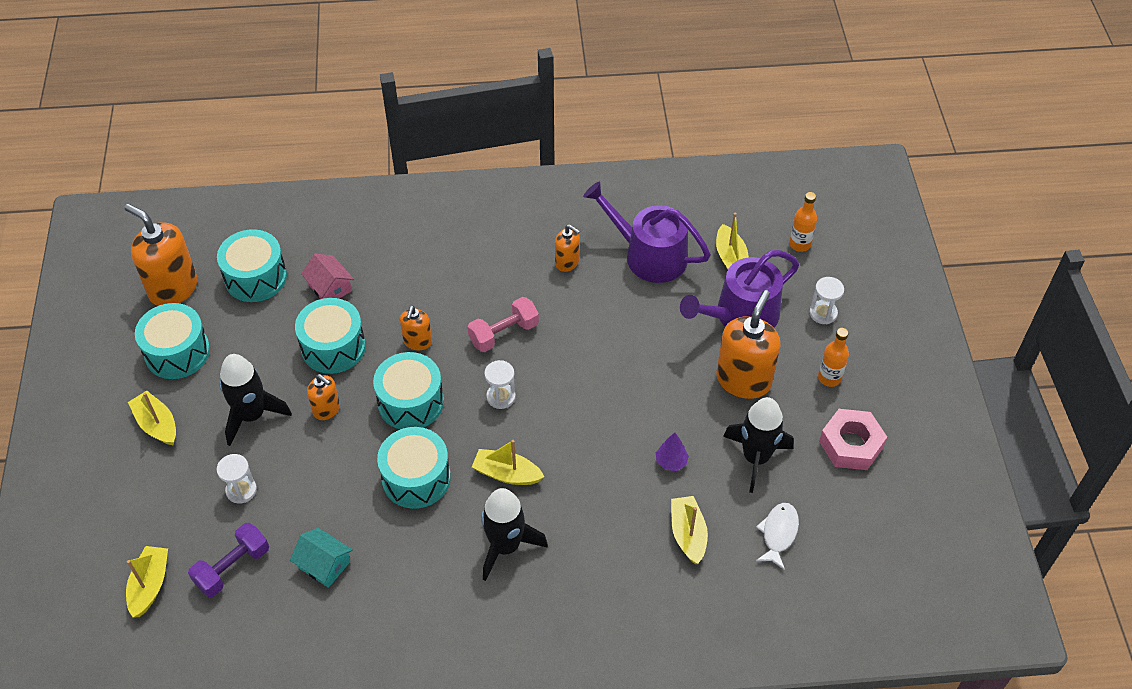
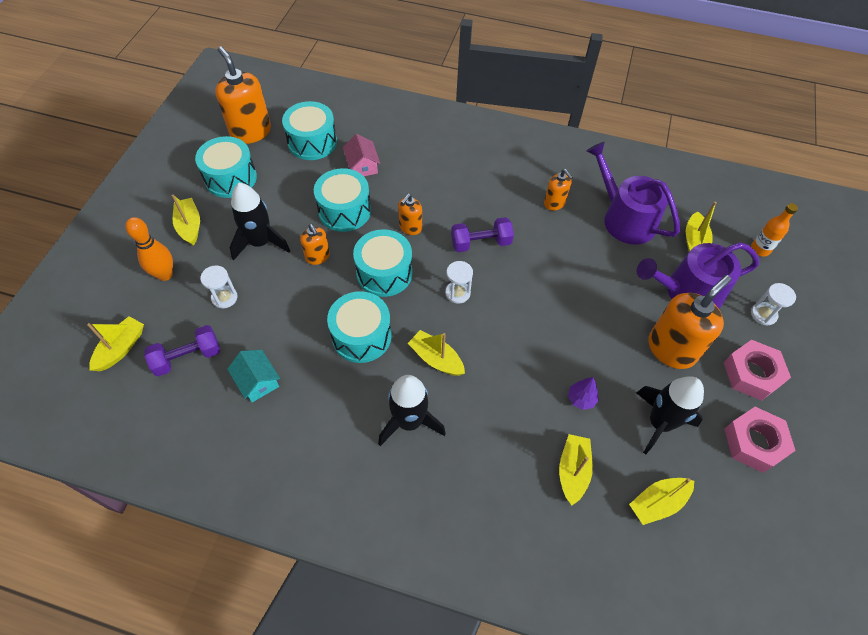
camera: 20 degrees right, 5 degrees up
(157, 489) = (165, 274): none -> orange bowling pin
(503, 333) = (481, 243): pink dumbbell -> purple dumbbell
(778, 533) = (657, 502): white fish -> yellow boat
(829, 378) = (752, 373): orange bottle -> pink nut

